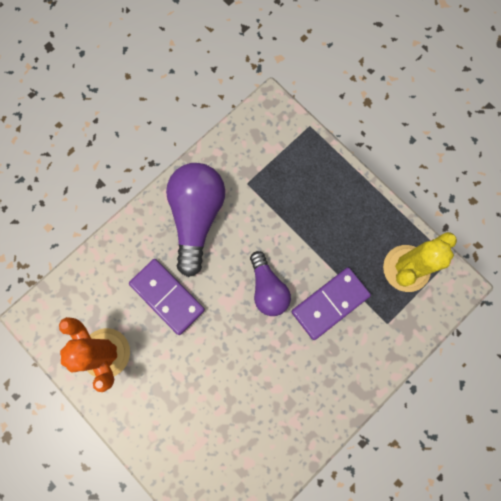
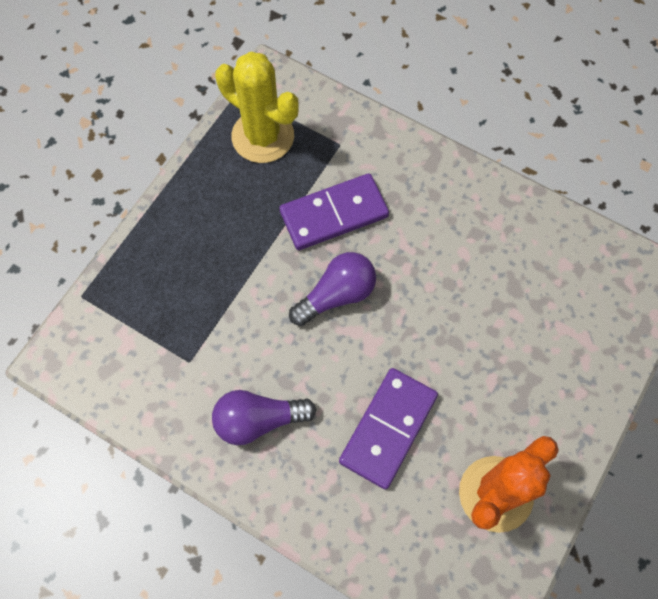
camera: 105 degrees left, 10 degrees down
(197, 217) = (258, 420): purple light bulb -> purple light bulb, size x0.61
(330, 303) = (334, 214): purple domino -> purple domino turned 60 degrees counterclockwise

